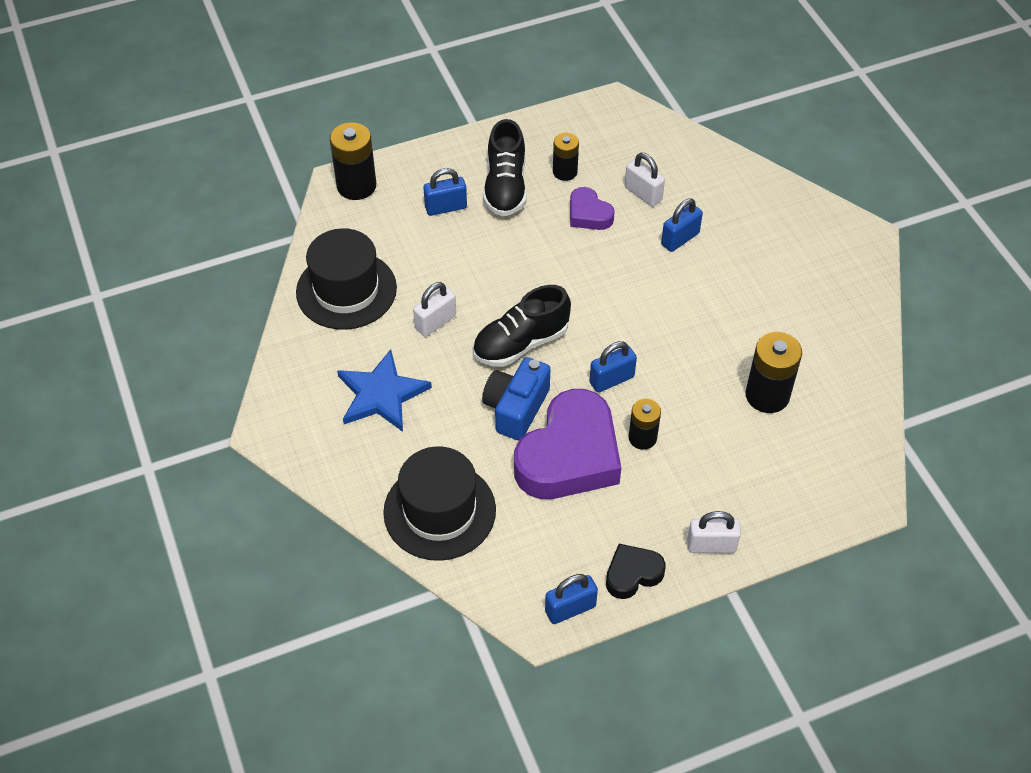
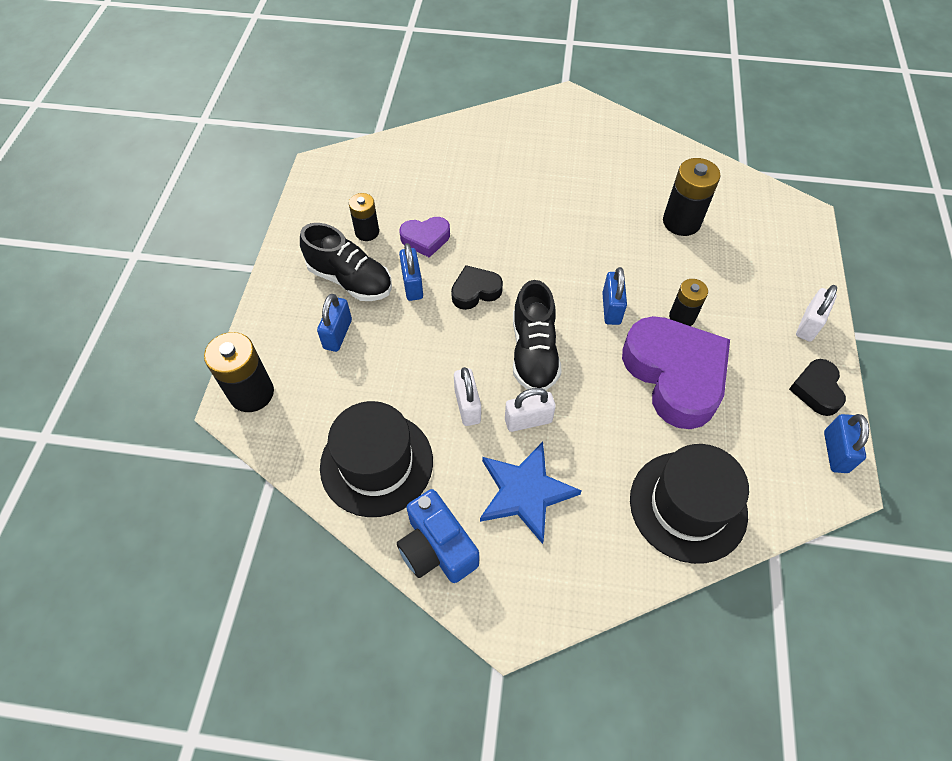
camera: 60 degrees left, 5 degrees up
(516, 408) = (603, 390): blue camera -> blue camera (437, 548)
(557, 275) = (475, 291): none -> black heart
(643, 193) = (431, 195): white padlock -> white padlock (528, 420)
(680, 239) = (495, 196): blue padlock -> blue padlock (412, 285)

